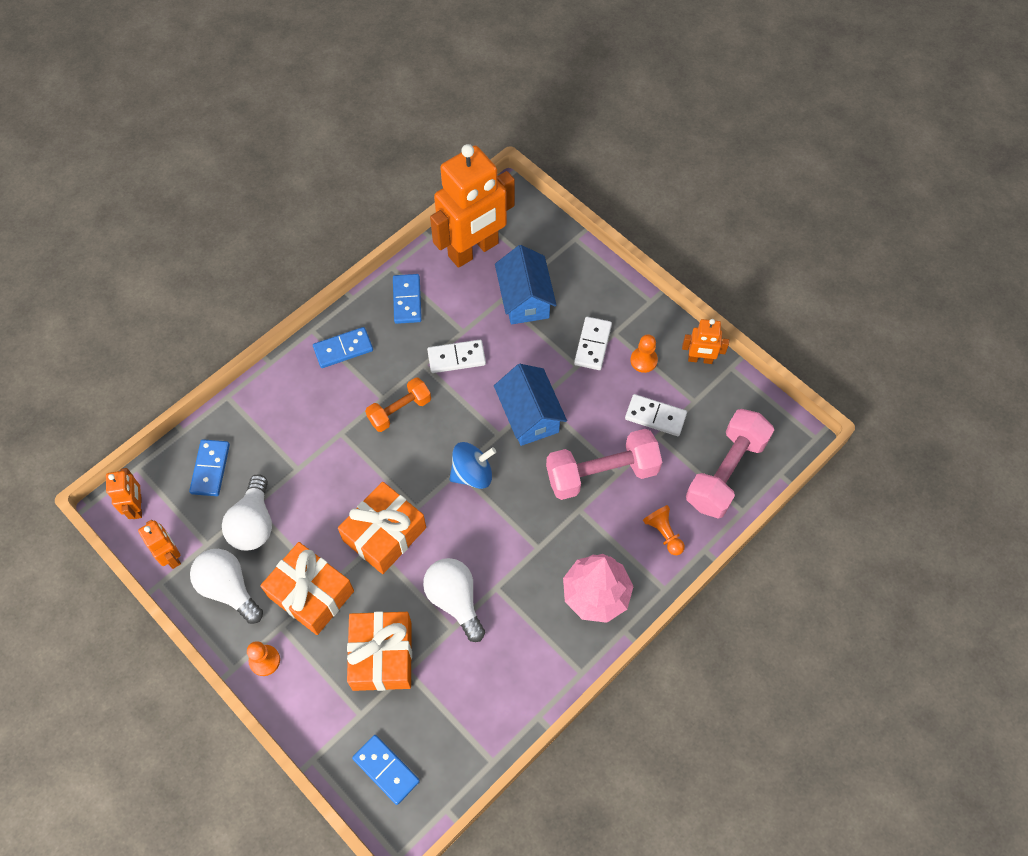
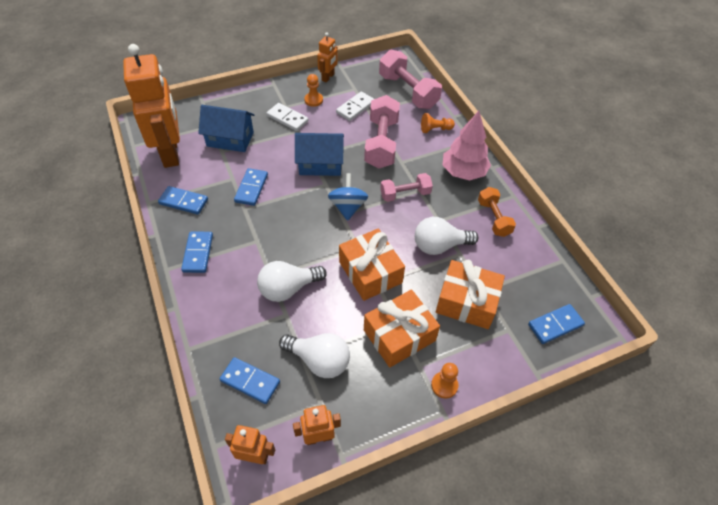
camera: 70 degrees left, 10 degrees down
(229, 588) = (370, 396): white light bulb -> white light bulb (288, 288)
(399, 410) = (274, 233): orange dumbbell -> orange dumbbell (493, 218)
(456, 358) = (251, 188): white domino -> blue domino
(523, 533) = (405, 194): none -> pink dumbbell

